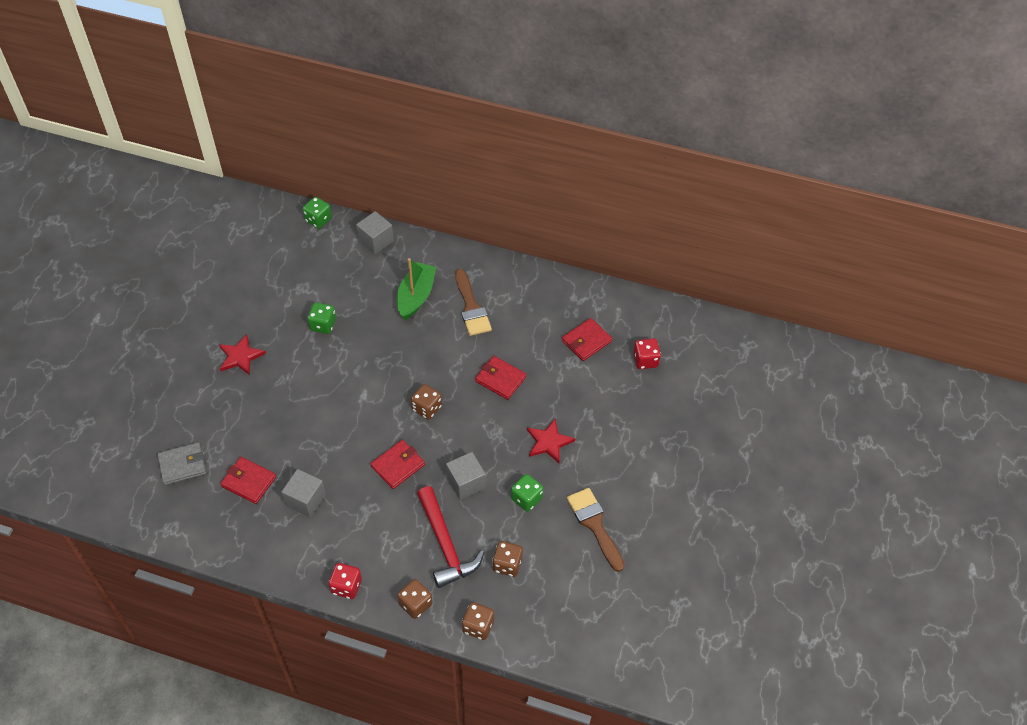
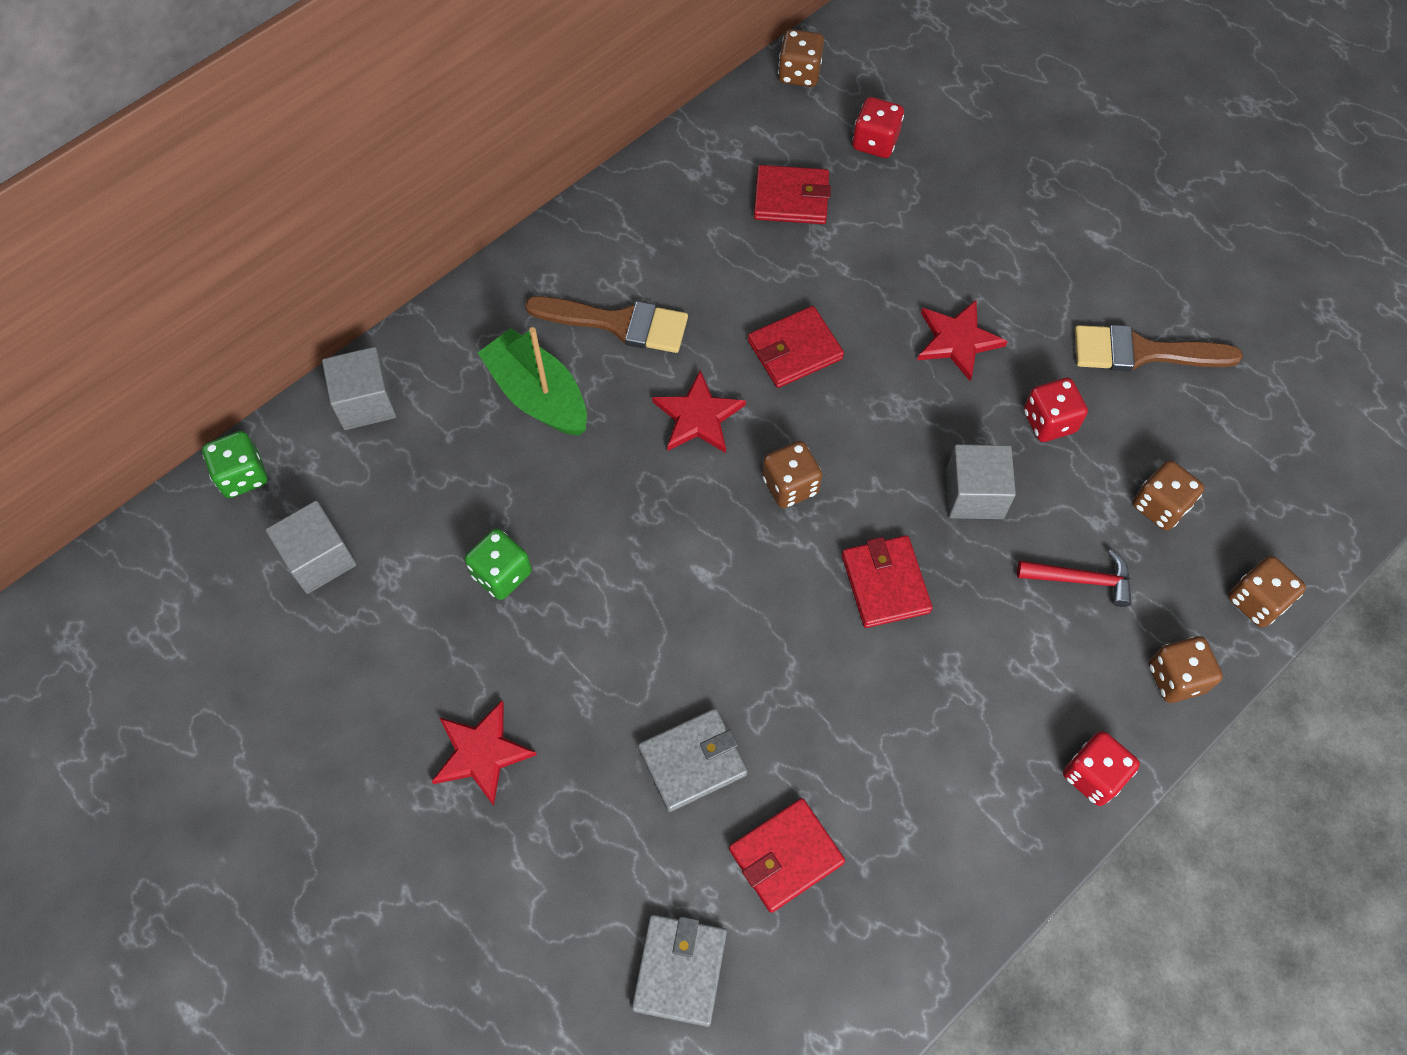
camera: 60 degrees left, 10 degrees up
(274, 430) = (692, 761): none -> grey wallet
(305, 500) = (879, 769): grey cube -> grey cube (319, 558)
(441, 358) = (698, 416): none -> red star
(446, 545) = (1081, 579): red hammer -> red hammer, size x0.56
(526, 498) = (1049, 421): green dice -> red dice
(586, 341) = (791, 198): red wallet -> red wallet turned 75 degrees counterclockwise
(665, 312) = (799, 73): none -> brown dice

